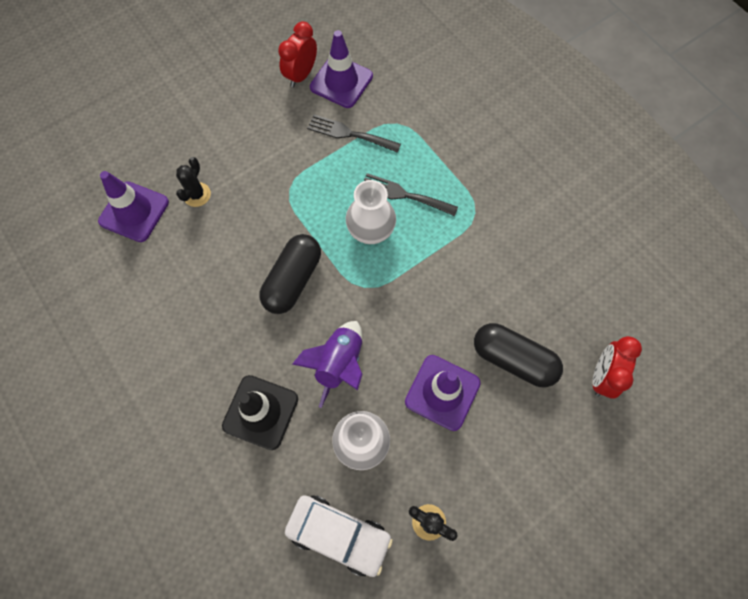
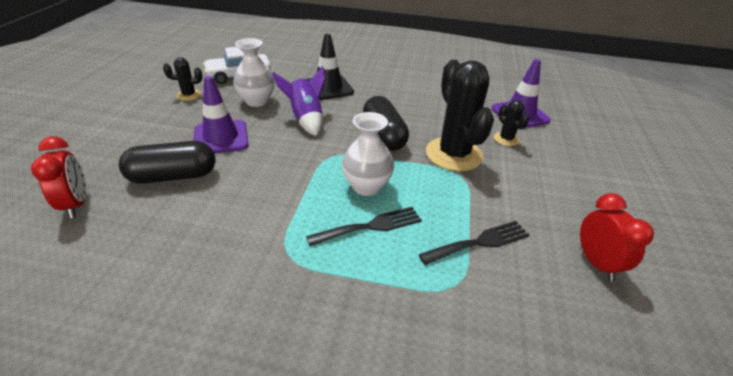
camera: 135 degrees right, 30 degrees down
(264, 212) = (453, 154): none -> black cactus
(341, 82) = (560, 286): purple traffic cone -> none

